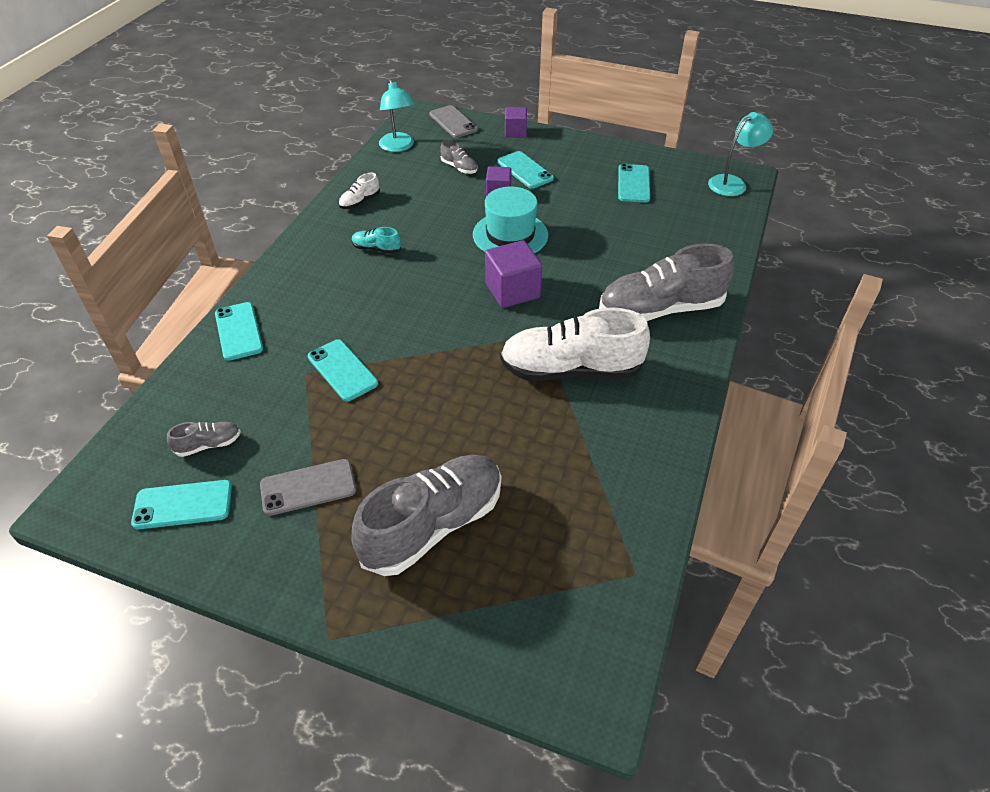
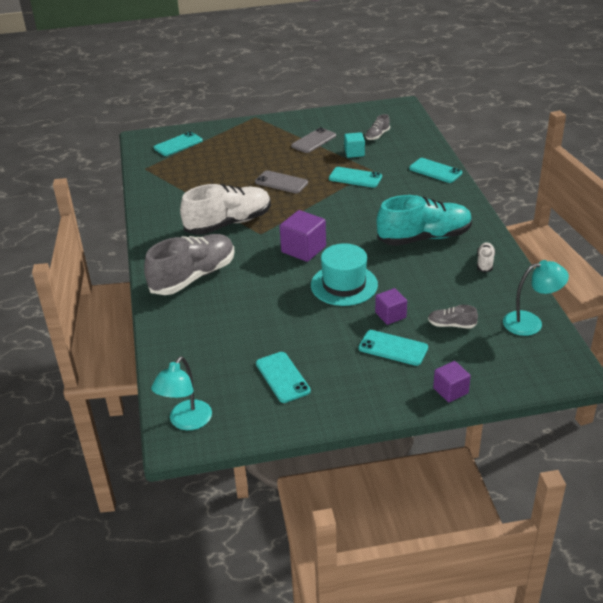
camera: 150 degrees right, 10 degrees down
(183, 505) = (358, 120): turquoise phone -> turquoise phone (178, 144)
(286, 422) = (354, 153): none -> turquoise cube
(376, 249) = (424, 238): turquoise shoe -> turquoise shoe, size x2.33
(398, 147) = (530, 322): turquoise lamp -> turquoise lamp turned 135 degrees clockwise
(433, 525) = (245, 151): grey shoe -> none
(453, 122) = (524, 375): grey phone -> grey phone (281, 182)

